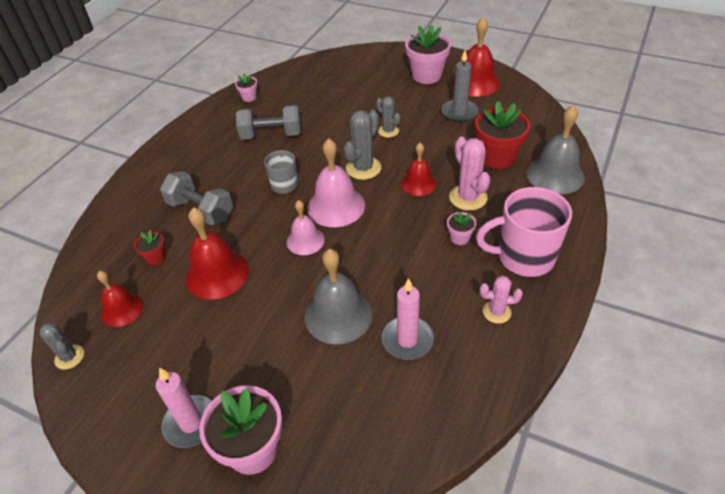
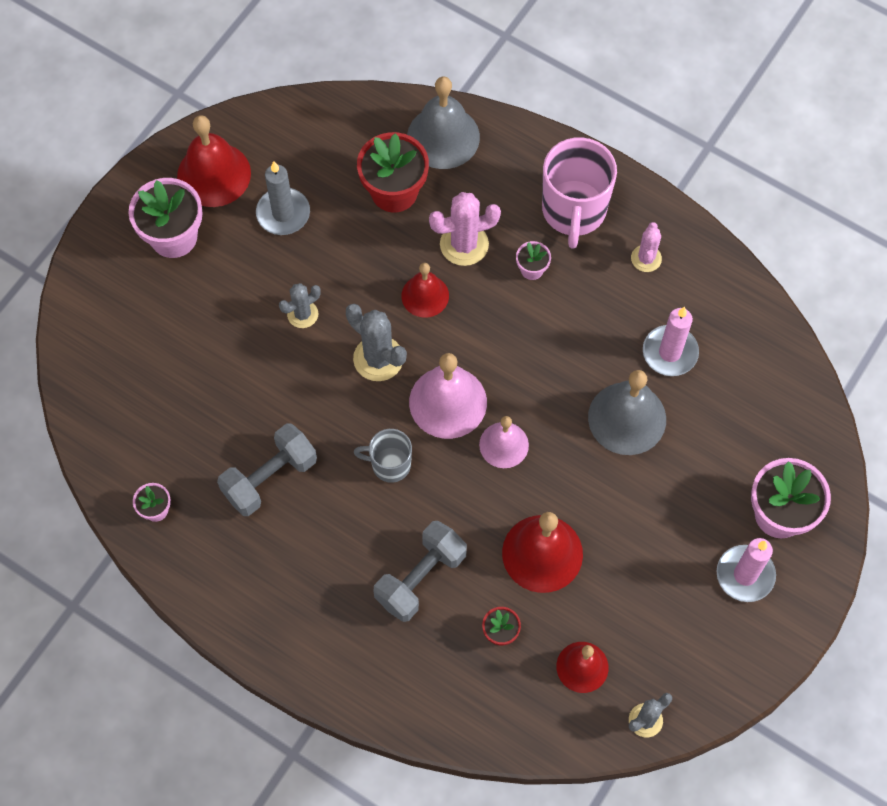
camera: 85 degrees left, 20 degrees up
(271, 135) = (270, 478): grey dumbbell -> grey dumbbell turned 45 degrees clockwise

